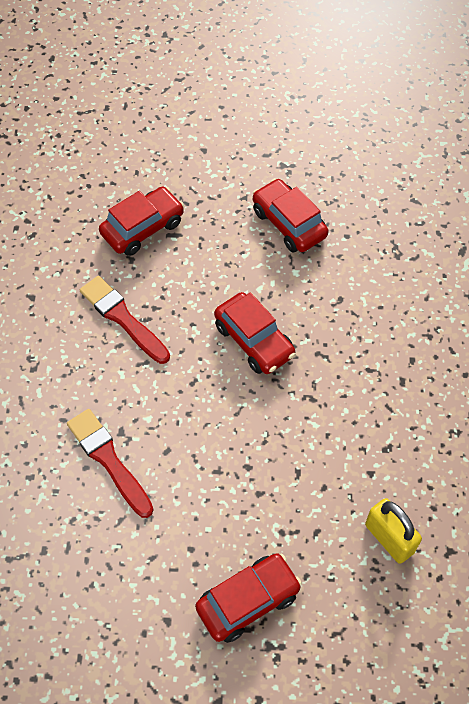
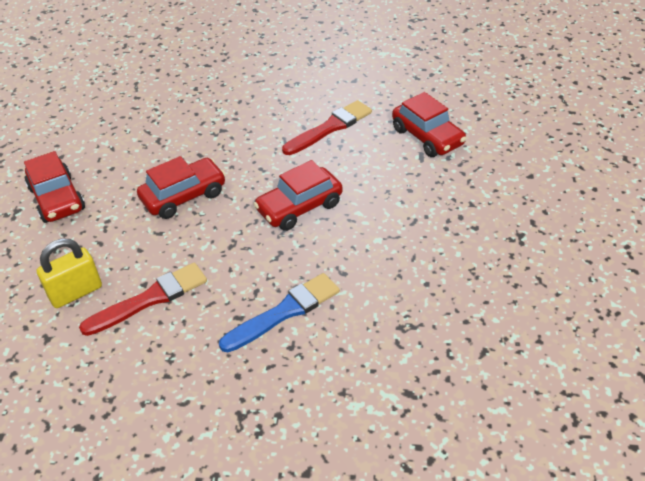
camera: 95 degrees right, 15 degrees down
(108, 460) = (199, 124): red brush -> red brush (150, 299)
(288, 223) = (440, 236): red car -> red car (184, 196)
(392, 343) = (284, 312): none -> blue brush

